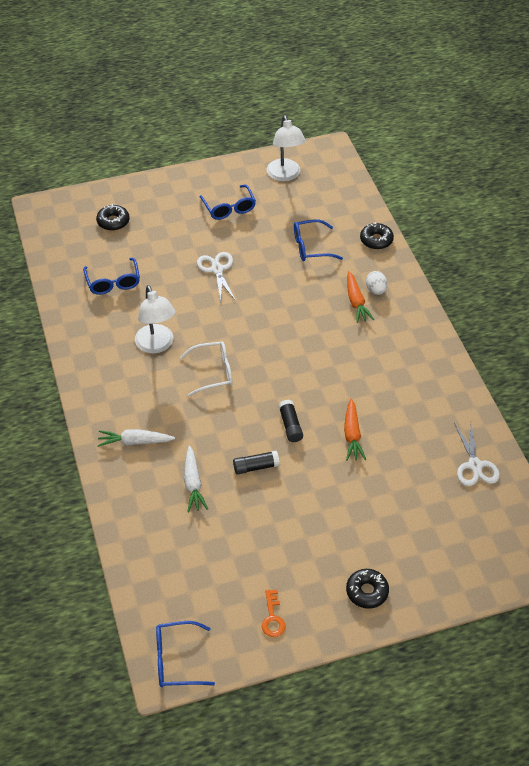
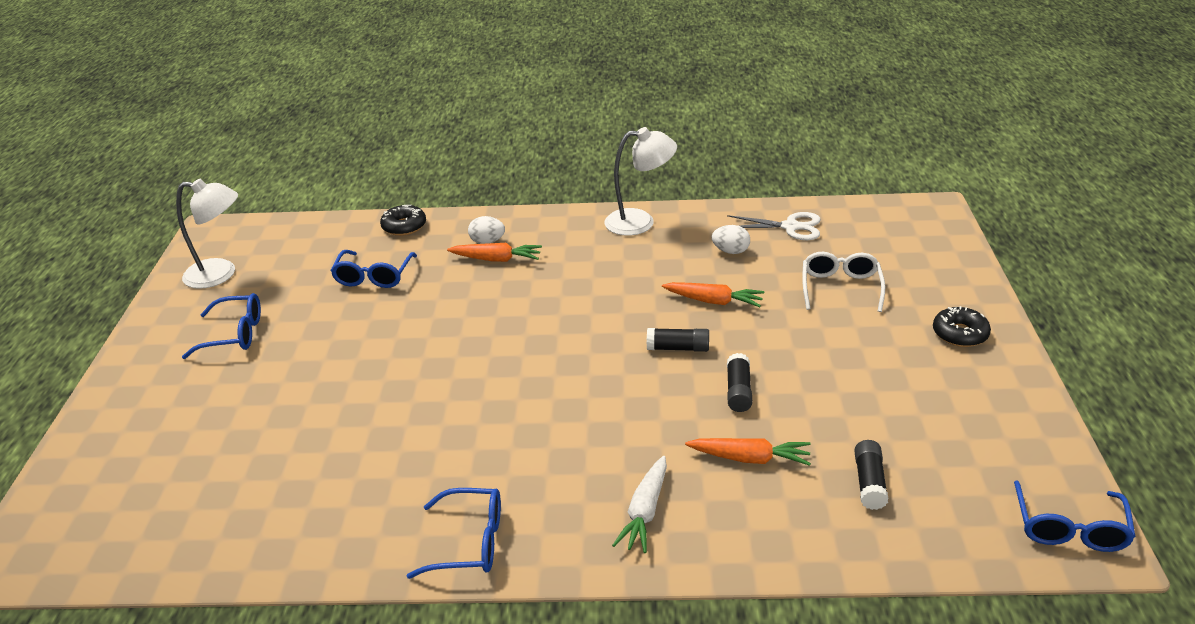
camera: 70 degrees left, 15 degrees down
(113, 221) = (143, 465): black donut -> none
(113, 282) = (283, 486): blue glasses -> blue glasses (469, 543)
(157, 345) = (457, 455): white lamp -> white lamp (640, 222)
(188, 549) = (869, 483): none -> black glue stick
(193, 484) = (750, 458): white carrot -> orange carrot
(213, 372) = (547, 403): white glasses -> white glasses (840, 288)
(217, 270) = (348, 366): white scissors -> none
(272, 618) = (997, 419): orange key -> none
(422, 433) = (730, 251): none -> white egg

